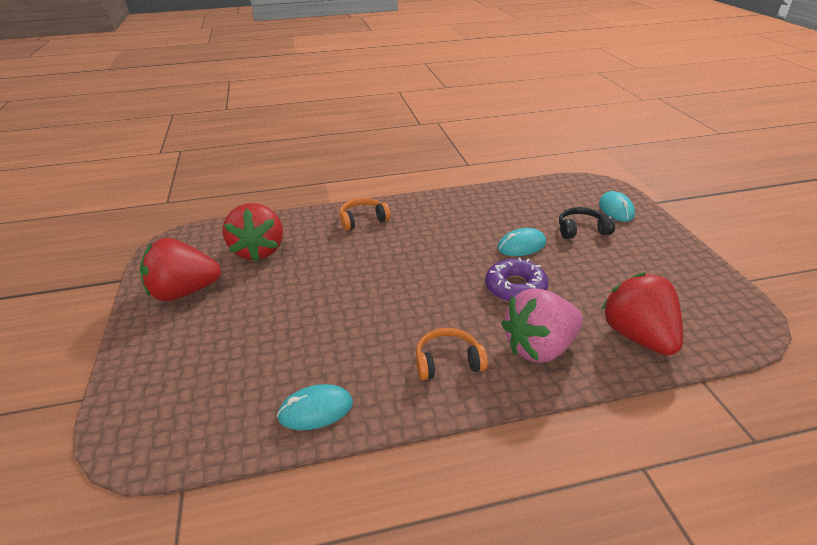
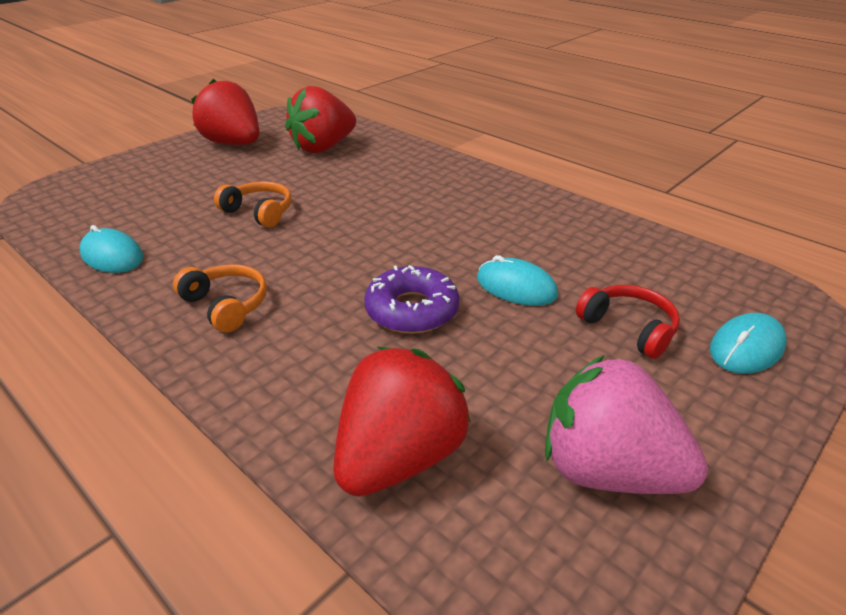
camera: 55 degrees right, 0 degrees up
(363, 220) = (437, 173): orange headphones -> orange headphones (259, 212)
(539, 347) = (300, 365): pink strawberry -> pink strawberry (607, 470)
(581, 230) = (629, 328): black headphones -> red headphones

